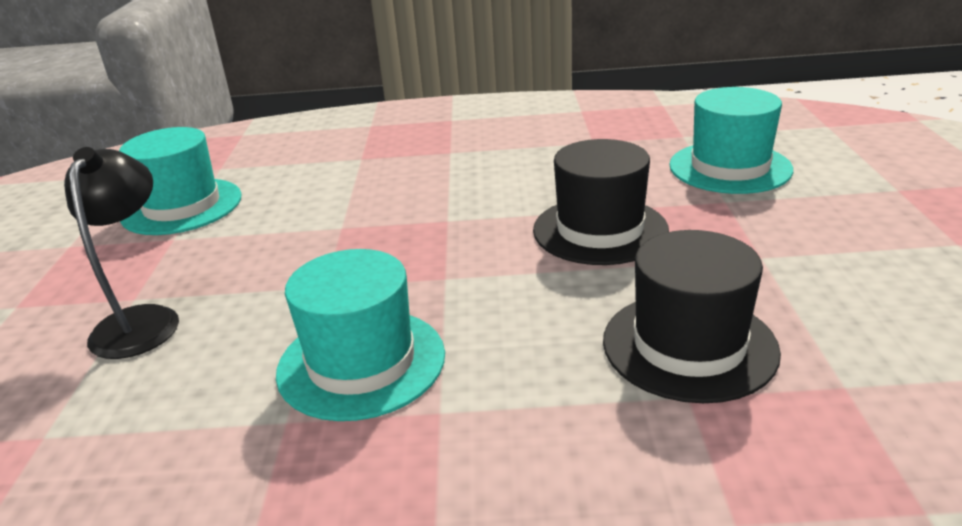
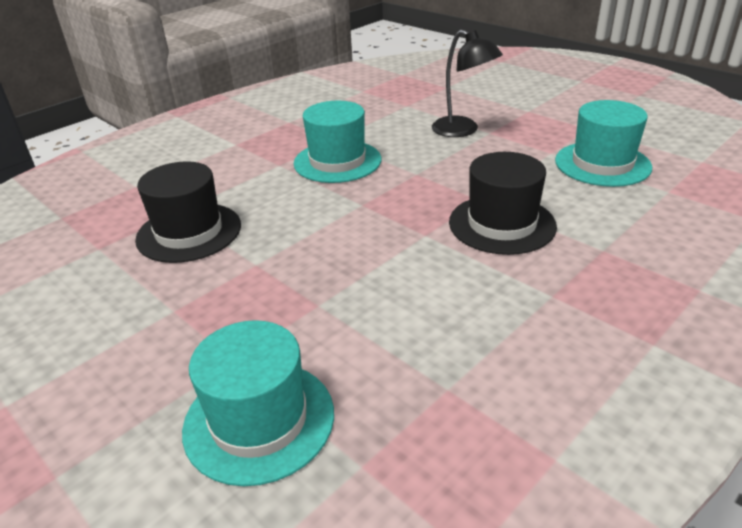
camera: 135 degrees right, 5 degrees up
(600, 230) = (309, 277): black hat -> black hat (502, 224)

